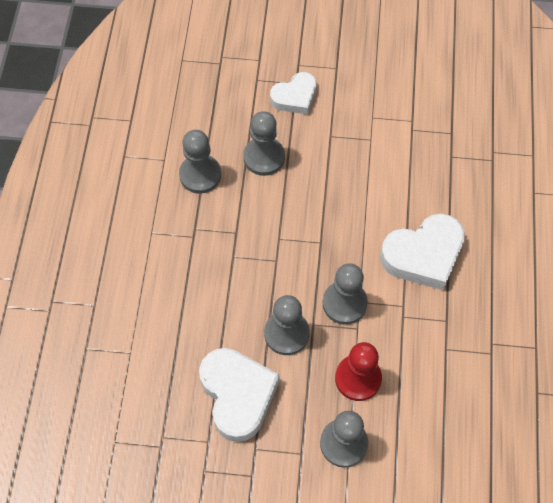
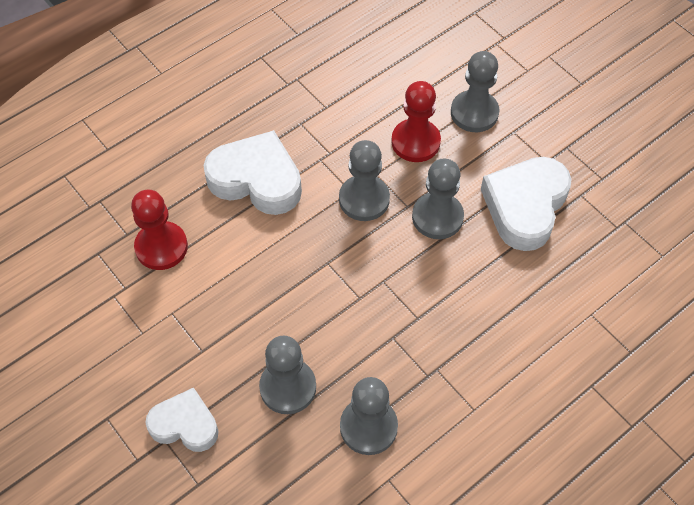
camera: 135 degrees left, 5 degrees down
(423, 166) = (161, 247): none -> red pawn

